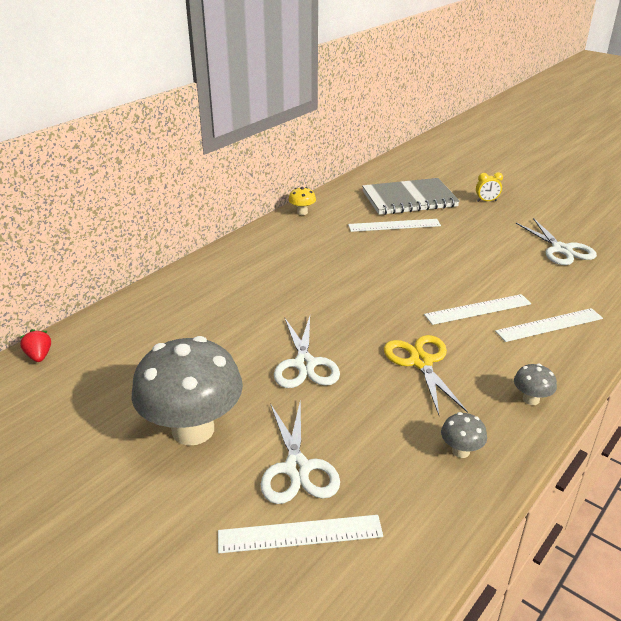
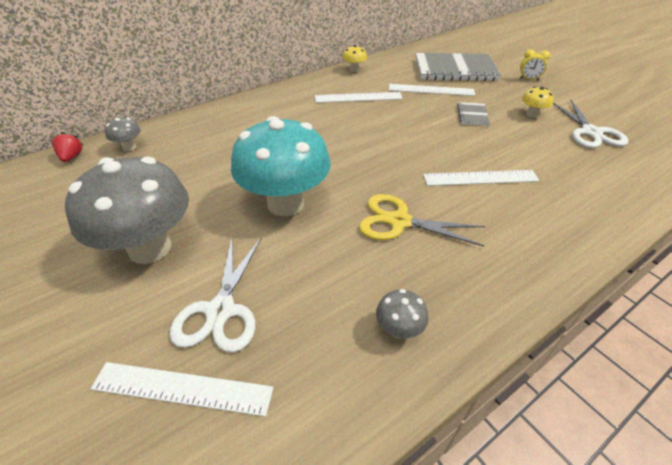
camera: 15 degrees right, 10 degrees up
(304, 364) = (285, 203): white scissors -> turquoise mushroom
(421, 362) = (399, 221): yellow scissors -> yellow scissors turned 75 degrees counterclockwise
(446, 247) = (472, 115): none -> grey notebook
(502, 239) = (532, 114): none -> yellow mushroom
(531, 399) = (502, 285): grey mushroom -> grey mushroom (129, 147)
(549, 325) = (552, 206): white ruler -> white ruler (358, 97)

